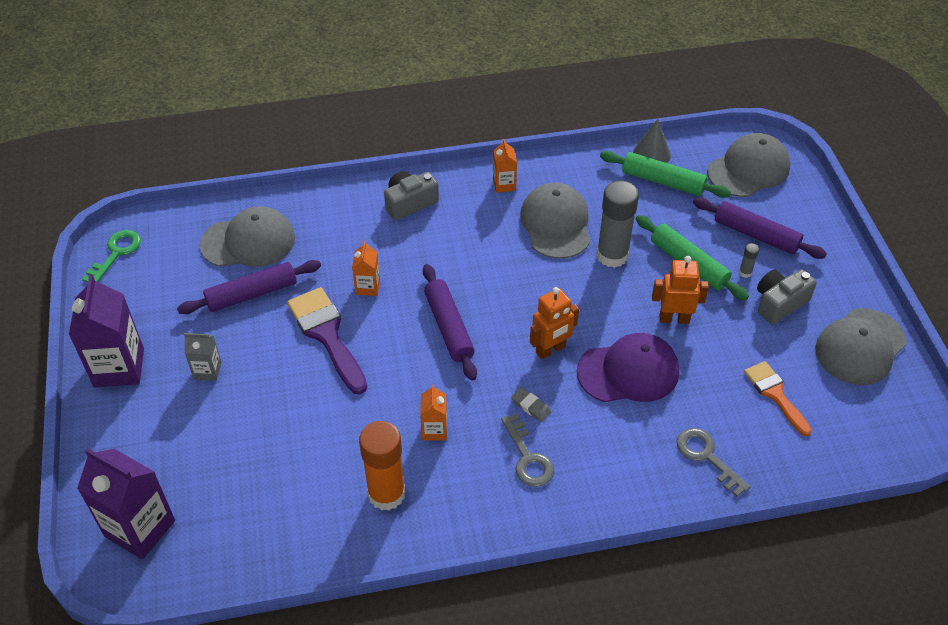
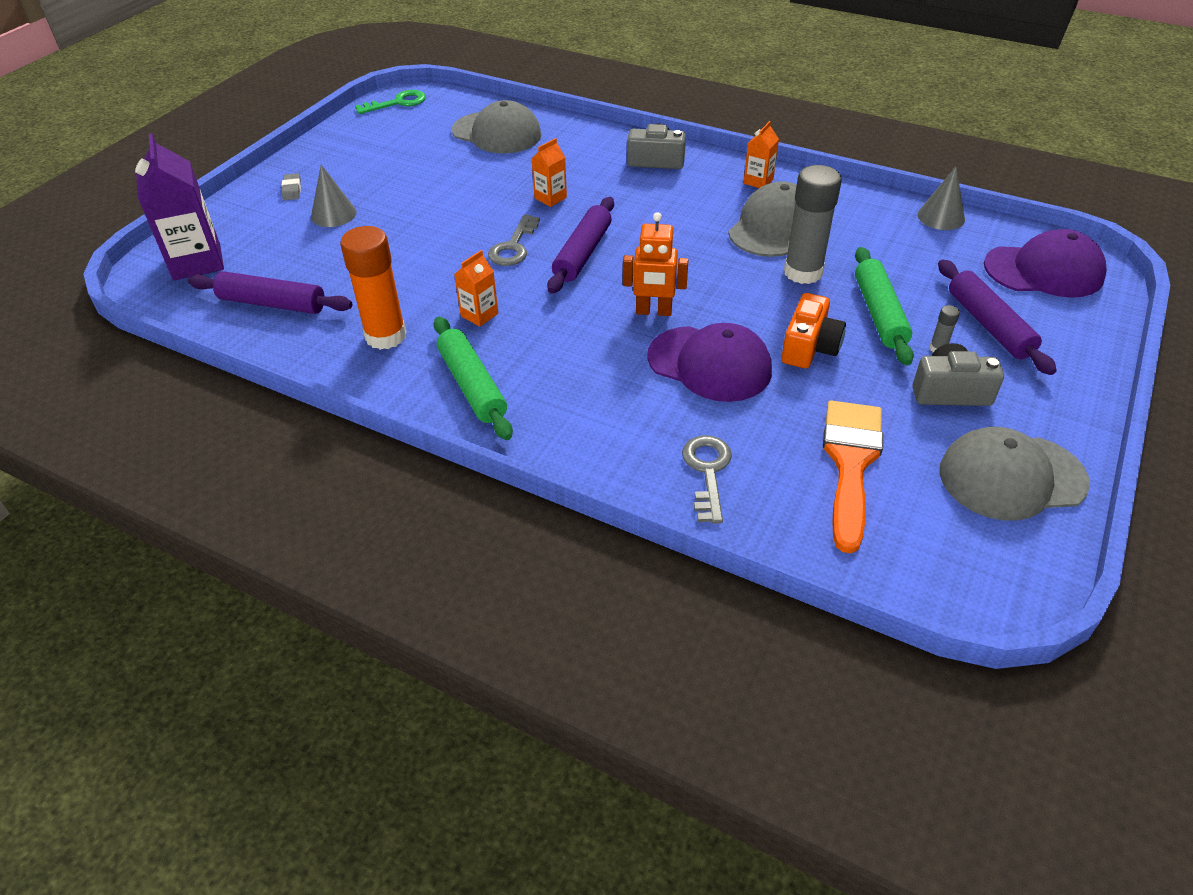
camera: 40 degrees right, 5 degrees down
(119, 367) = (312, 165): purple carton -> none
(204, 407) = (333, 214): none -> grey cone
(207, 370) = (365, 194): grey carton -> none
(252, 294) = (457, 164): purple rolling pin -> purple rolling pin (272, 304)
(327, 335) = (478, 213): purple brush -> none
(528, 458) = (532, 376): grey key -> grey key (513, 247)
(530, 406) = (583, 341): grey eraser -> grey eraser (292, 190)
(663, 181) = (928, 241): green rolling pin -> green rolling pin (472, 386)
(674, 318) = (809, 347): orange robot -> orange camera
(748, 169) = (1043, 271): grey cap -> purple cap
(775, 394) = (850, 463): orange brush -> orange brush, size x1.56

